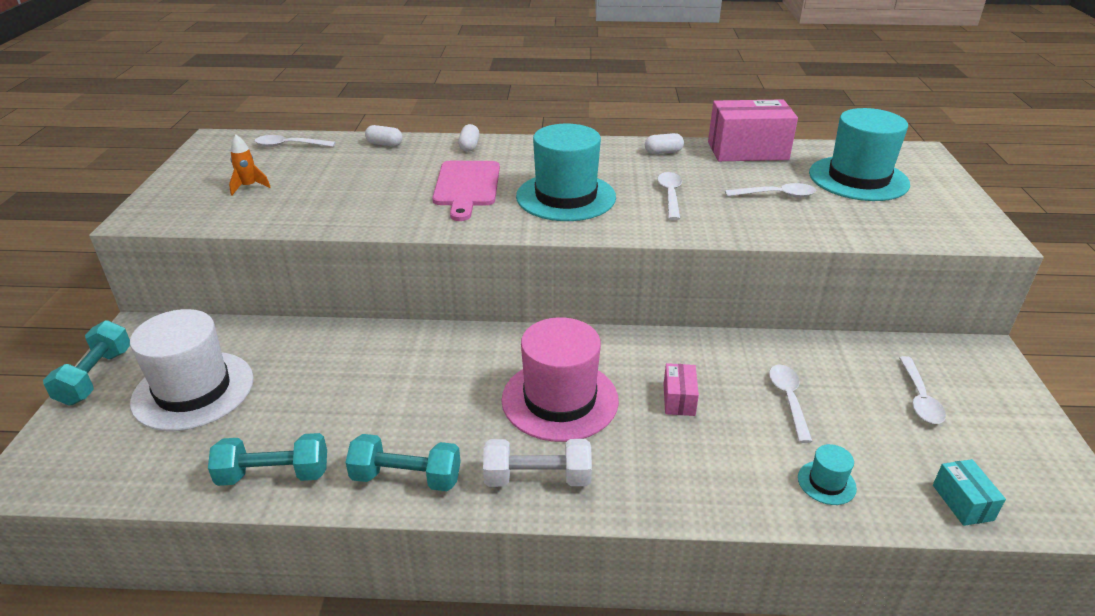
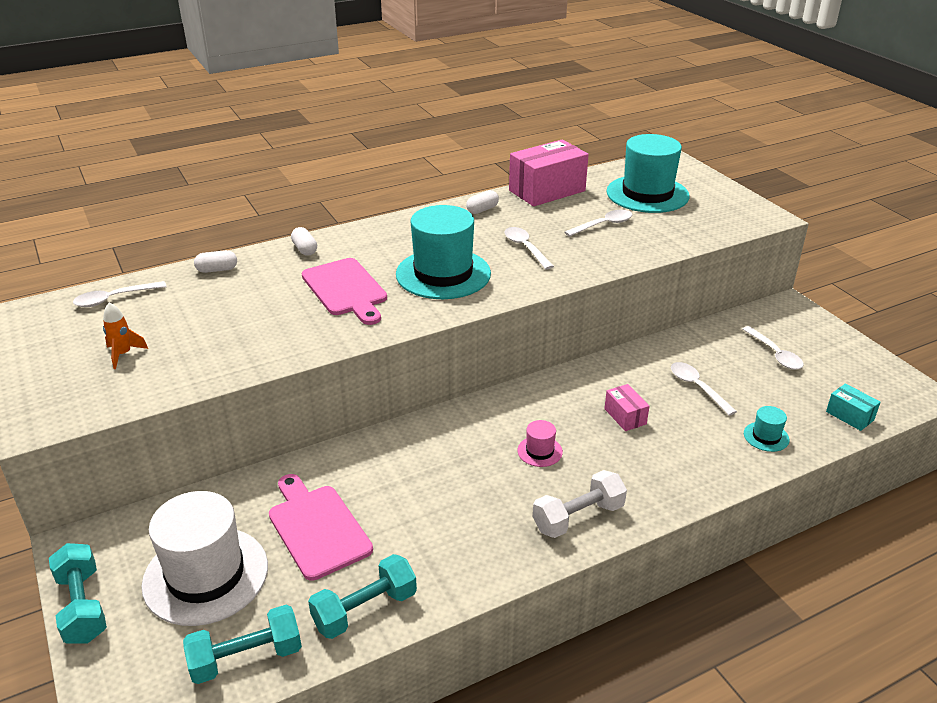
camera: 30 degrees left, 0 degrees up
(307, 388) = (317, 528): none -> pink cutting board
(406, 478) = (479, 562): turquoise dumbbell -> turquoise dumbbell (246, 658)
(560, 400) = (540, 451): pink hat -> pink hat, size x0.43

